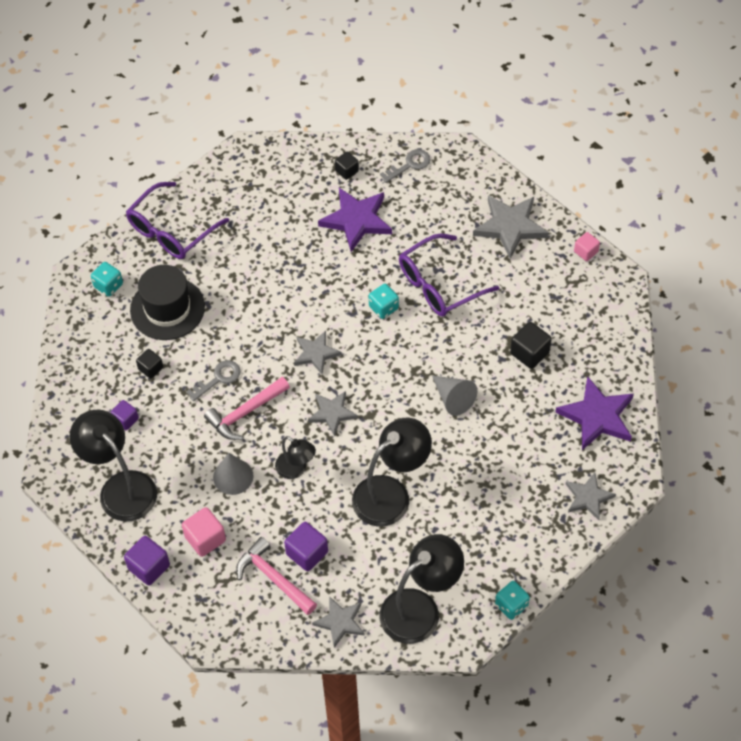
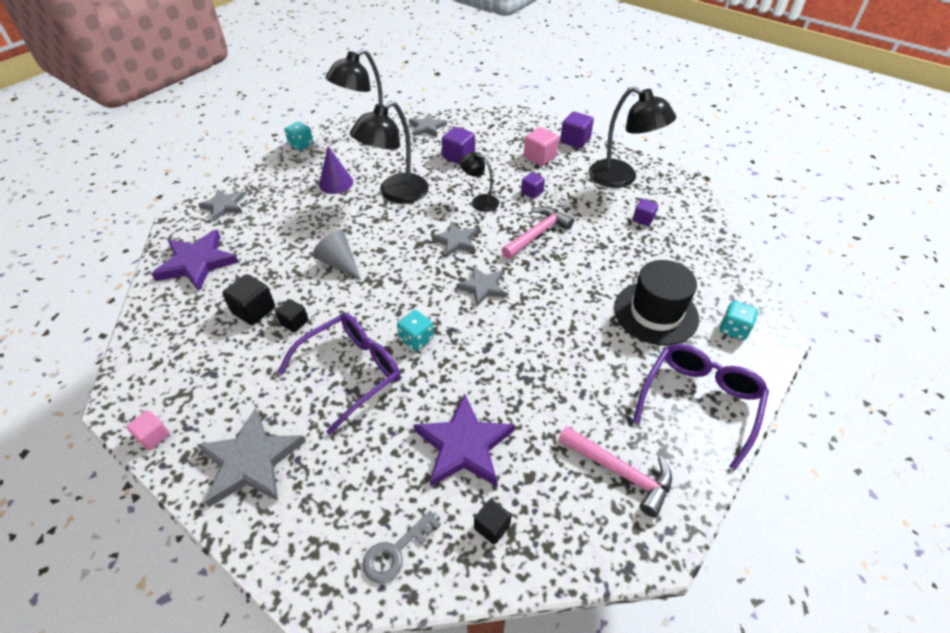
camera: 170 degrees right, 10 degrees down
(150, 368) = (643, 258): black cube -> black cube (294, 322)
(218, 379) = (573, 257): grey key -> none
(233, 476) = (532, 192): grey cone -> purple cube
(273, 578) = (480, 143): pink hammer -> pink hammer (620, 472)
(461, 521) = (336, 183): none -> purple cone

